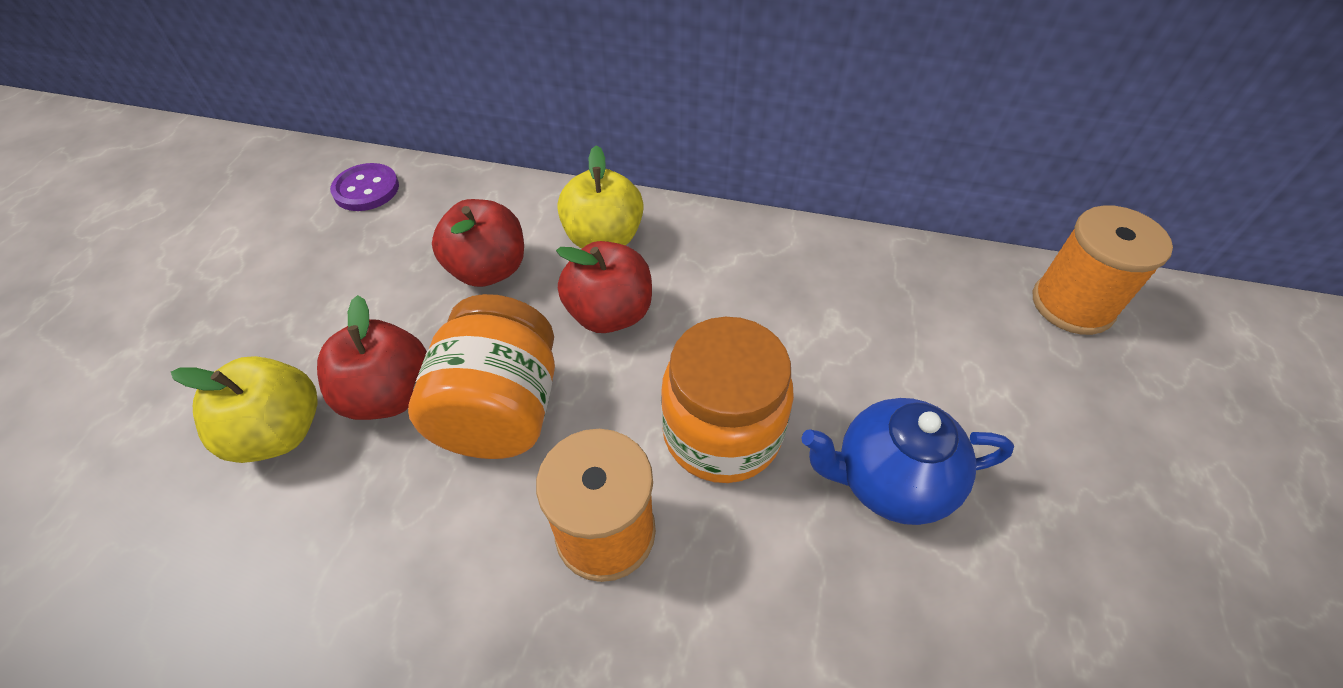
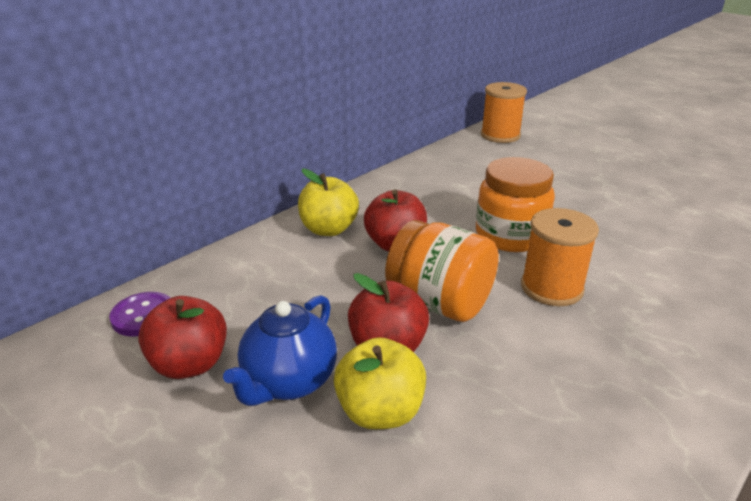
camera: 60 degrees left, 20 degrees down
(488, 270) = (308, 278): red apple -> red apple (190, 364)
(889, 481) = (566, 204): blue teapot -> blue teapot (289, 382)

